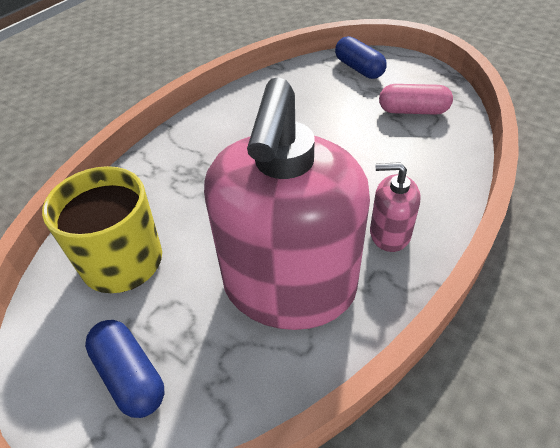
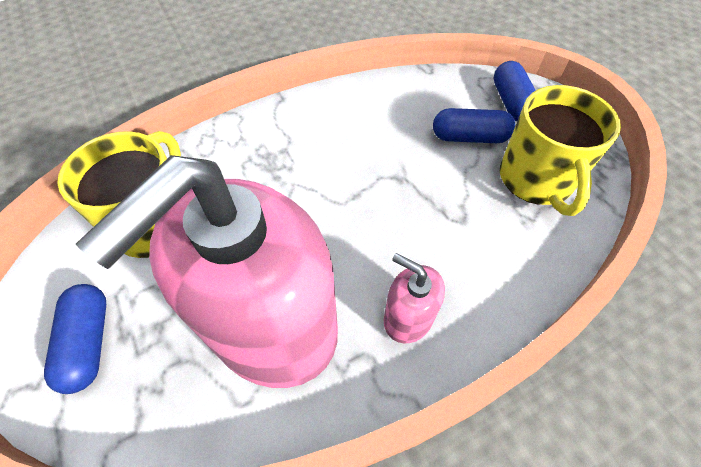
camera: 25 degrees right, 10 degrees up
(345, 101) = (469, 137): none -> blue capsule
(413, 111) = (536, 180): pink capsule -> yellow mug

